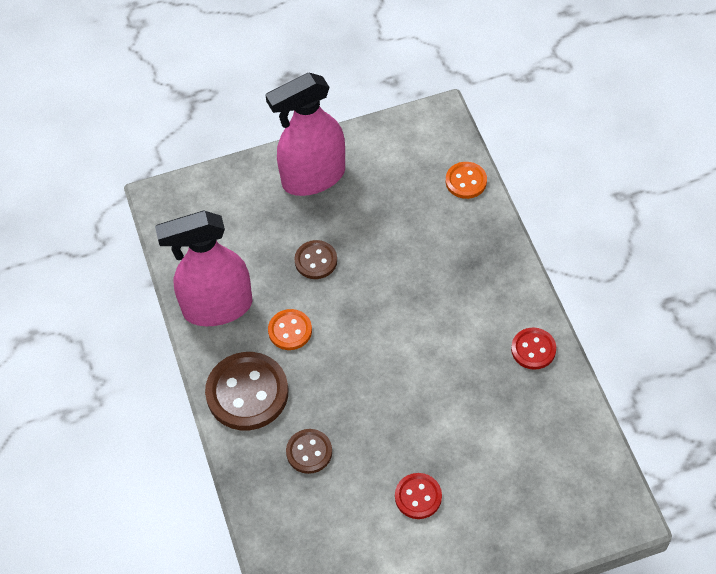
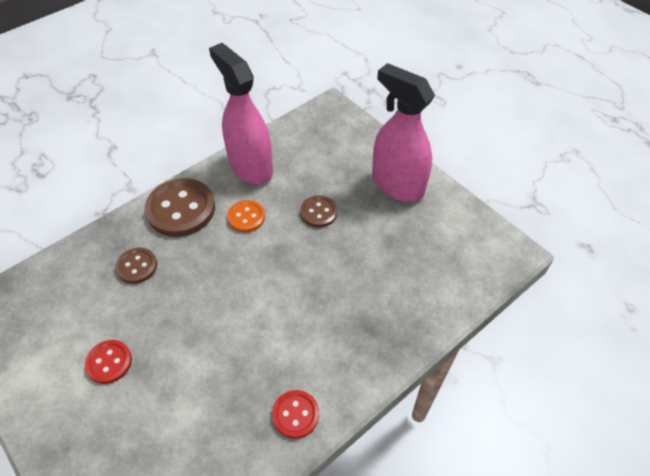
camera: 65 degrees right, 5 degrees down
(466, 181) = (456, 294): orange button -> none

